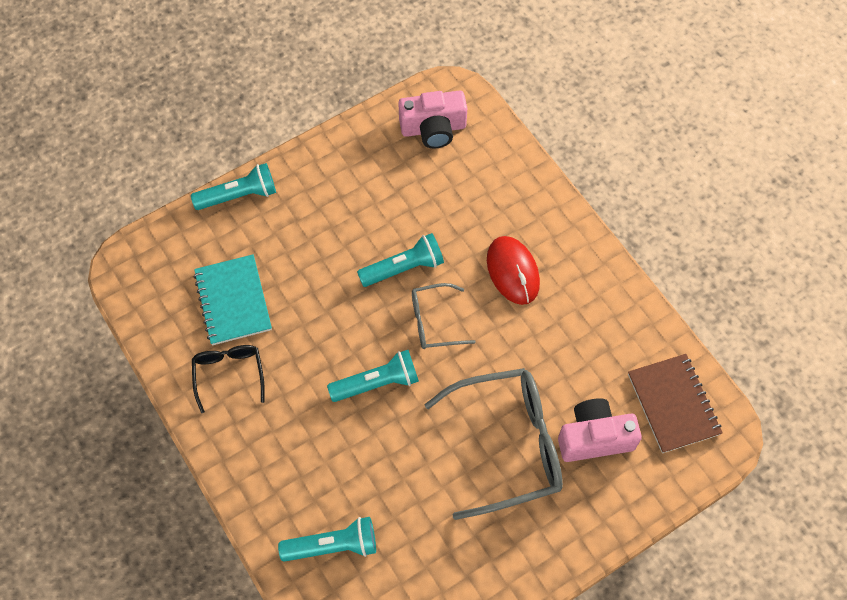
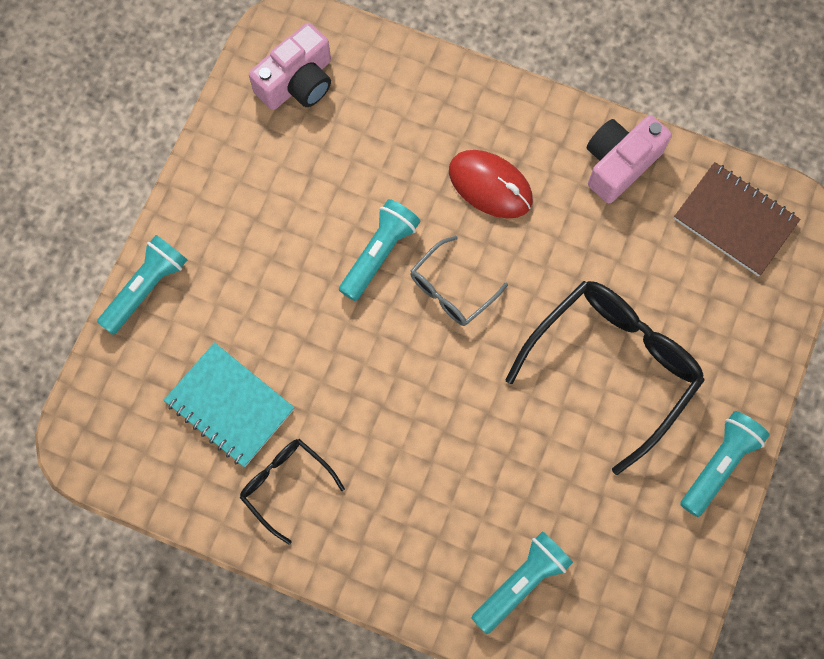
camera: 35 degrees left, 10 degrees up
(377, 383) = (442, 391): turquoise flashlight -> turquoise flashlight (719, 464)
(506, 445) = (612, 367): grey glasses -> black glasses
(594, 437) = (686, 303): pink camera -> pink camera (619, 163)

